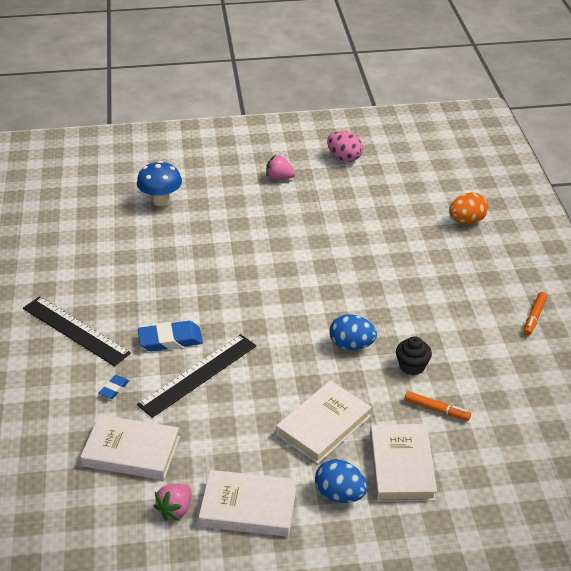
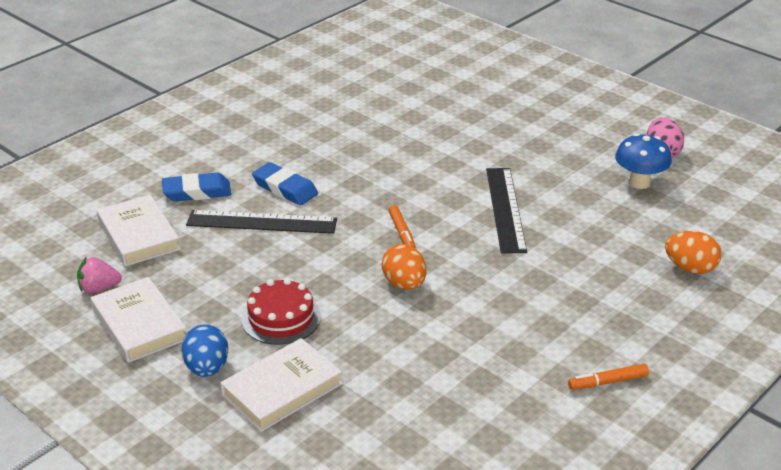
camera: 50 degrees right, 5 degrees down
(75, 330) = (239, 142): black ruler -> black ruler (505, 209)
(114, 389) = (197, 192): blue eraser -> blue eraser, size x1.94
(161, 201) = (446, 97): blue mushroom -> blue mushroom (639, 183)
(279, 178) = (572, 135): pink strawberry -> none
(323, 425) = (281, 318): white book -> red cake
(351, 345) = (404, 284): blue egg -> orange egg
(412, 366) = (423, 333): black cupcake -> none
(436, 410) = (383, 377): orange marker -> orange marker (402, 233)

